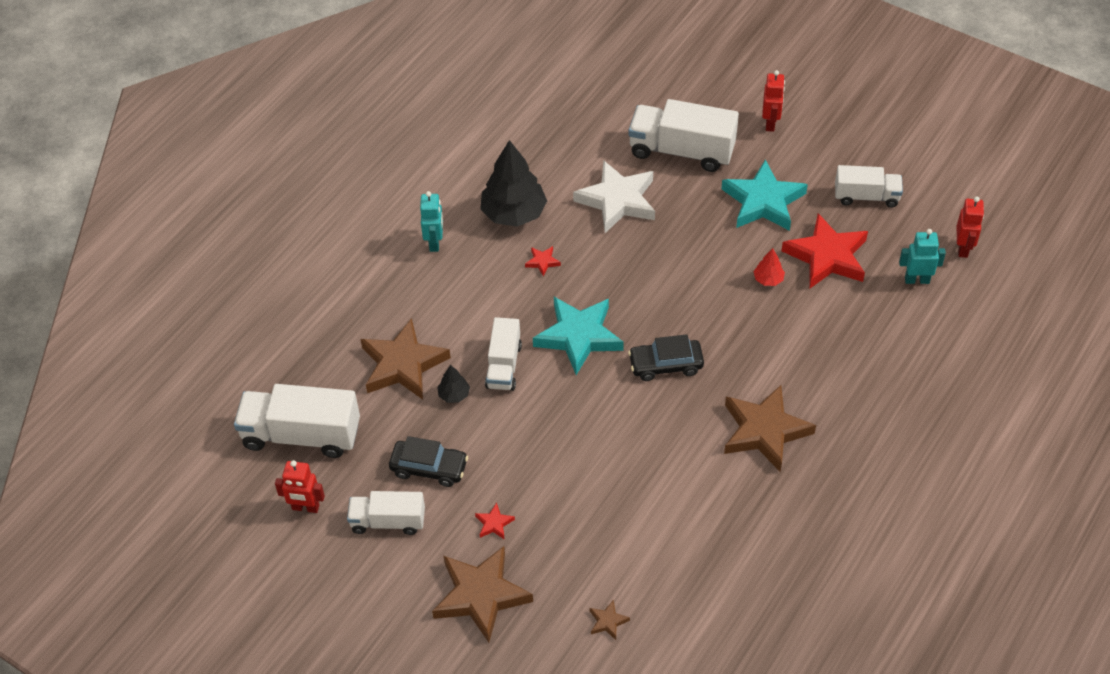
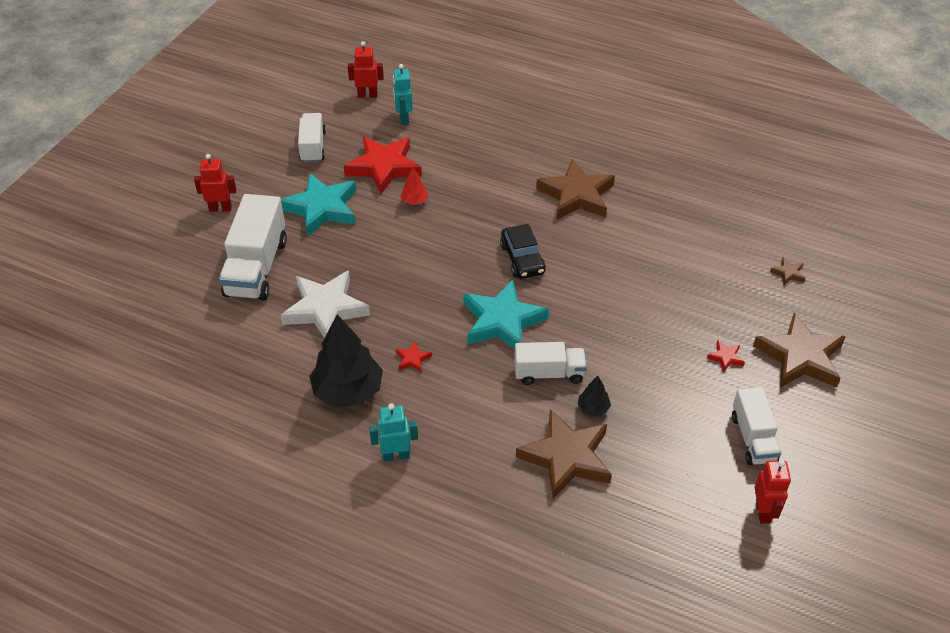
camera: 100 degrees left, 5 degrees down
(301, 435) = (679, 534): white truck -> none
(429, 468) = (683, 415): black car -> none

